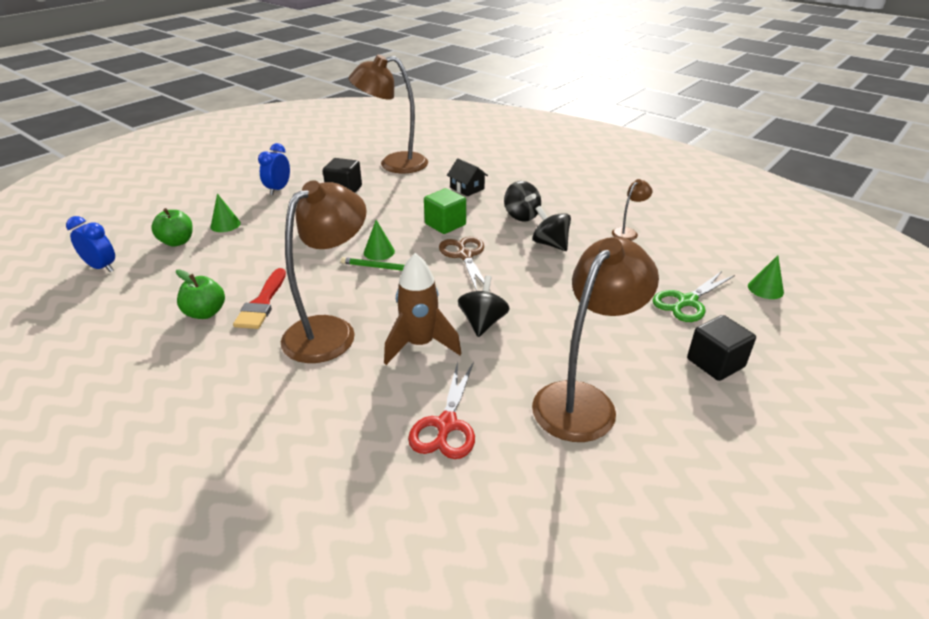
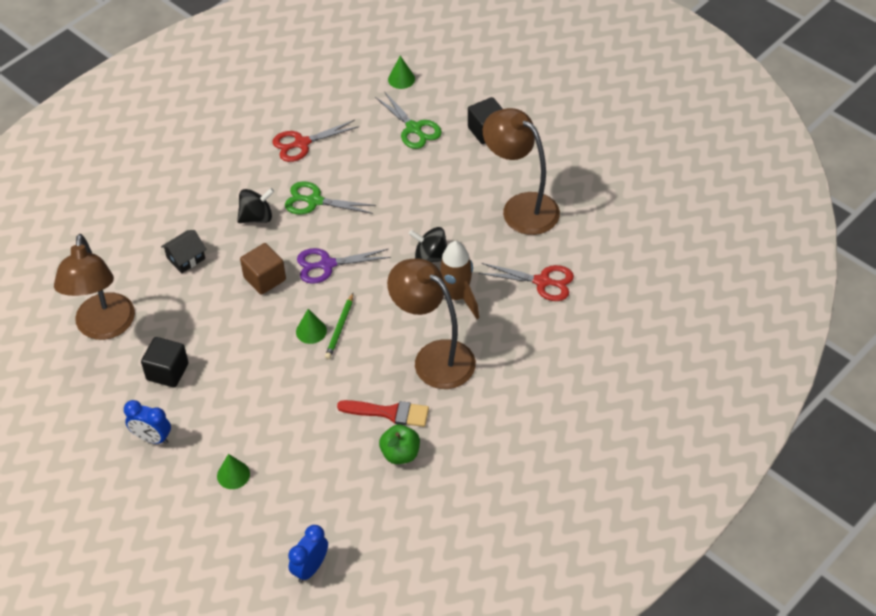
camera: 85 degrees left, 15 degrees up
(177, 242) = (265, 512): green apple -> none
(445, 224) = (265, 279): green cube -> brown cube
(465, 255) = (327, 265): brown scissors -> purple scissors
(550, 244) = (314, 201): black spinning top -> green scissors
(628, 232) = (302, 143): brown lamp -> red scissors

